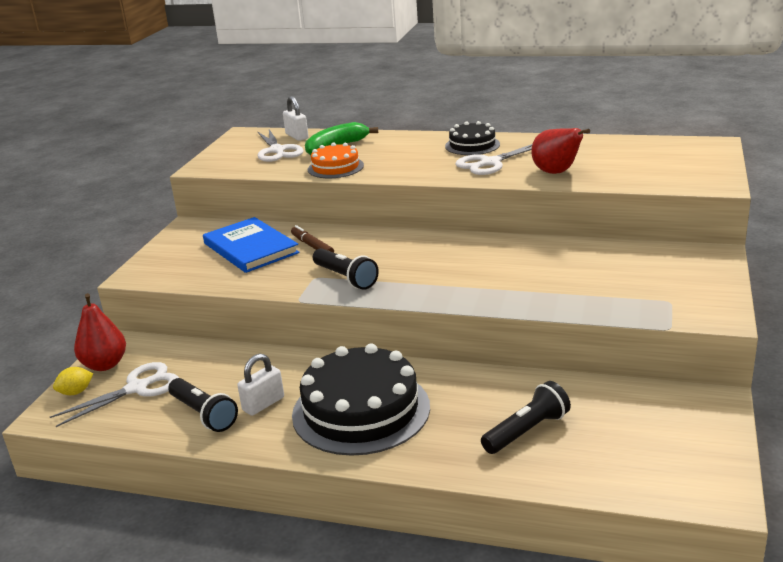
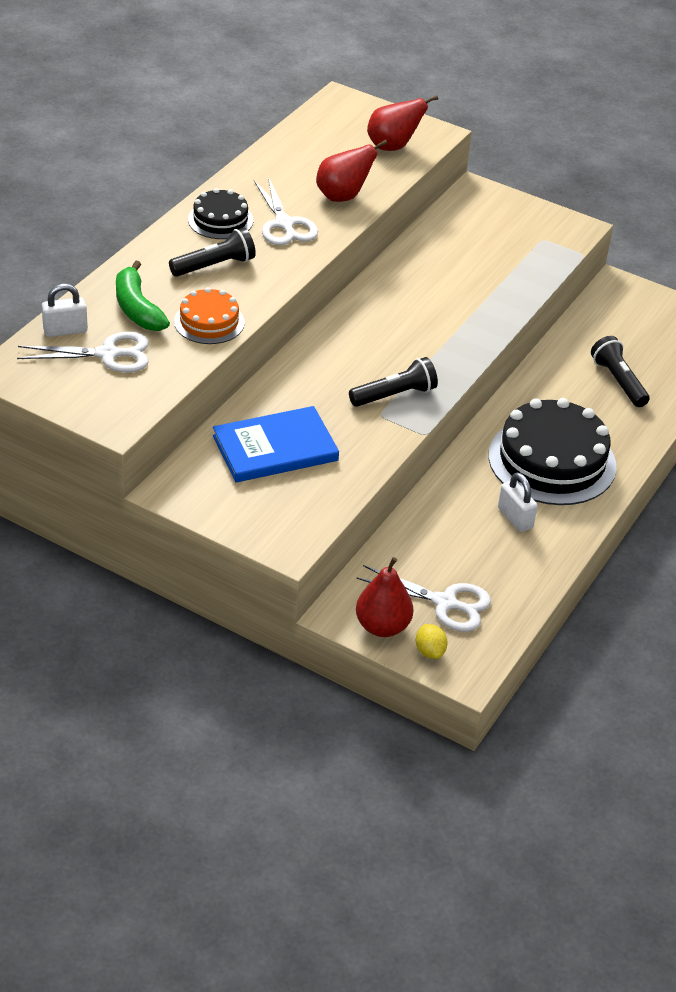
camera: 80 degrees left, 15 degrees up
(137, 388) = (445, 603): white scissors -> white scissors turned 135 degrees clockwise
(203, 414) = (515, 559): black flashlight -> black flashlight (215, 266)
(312, 246) = (302, 403): brown marker -> none
(665, 174) = (393, 147): none -> red pear

